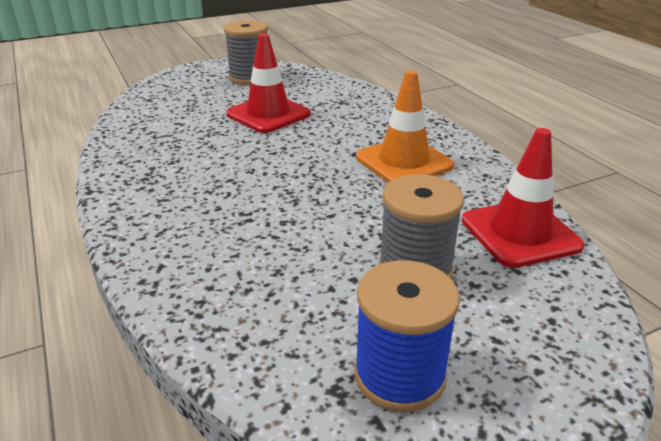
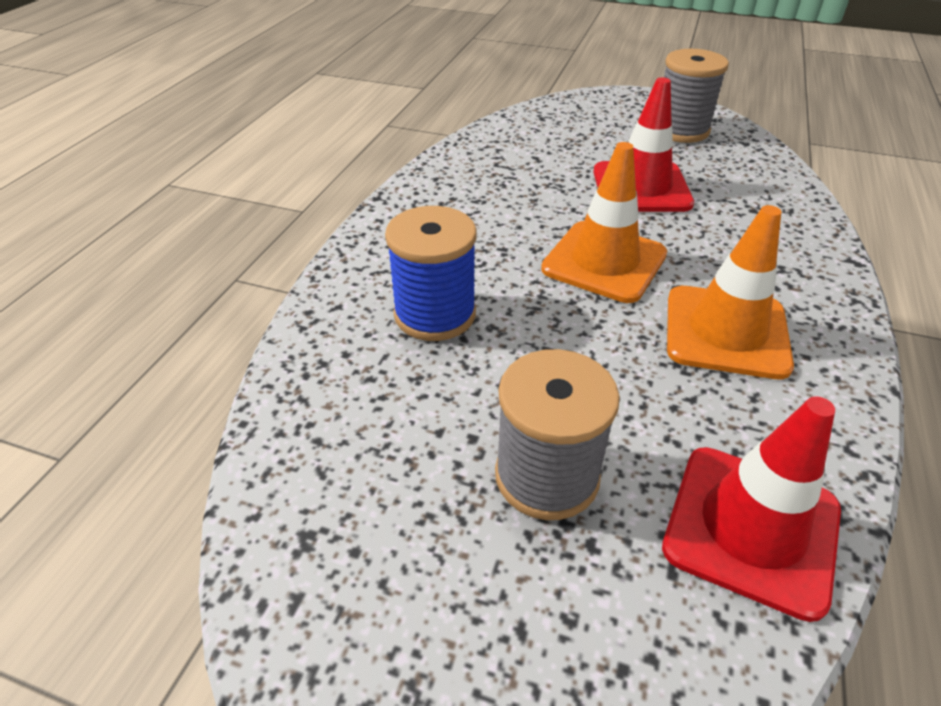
camera: 45 degrees right, 10 degrees up
(300, 159) = (604, 262): none -> orange traffic cone
(399, 375) = (373, 575): blue spool -> blue spool (435, 314)

